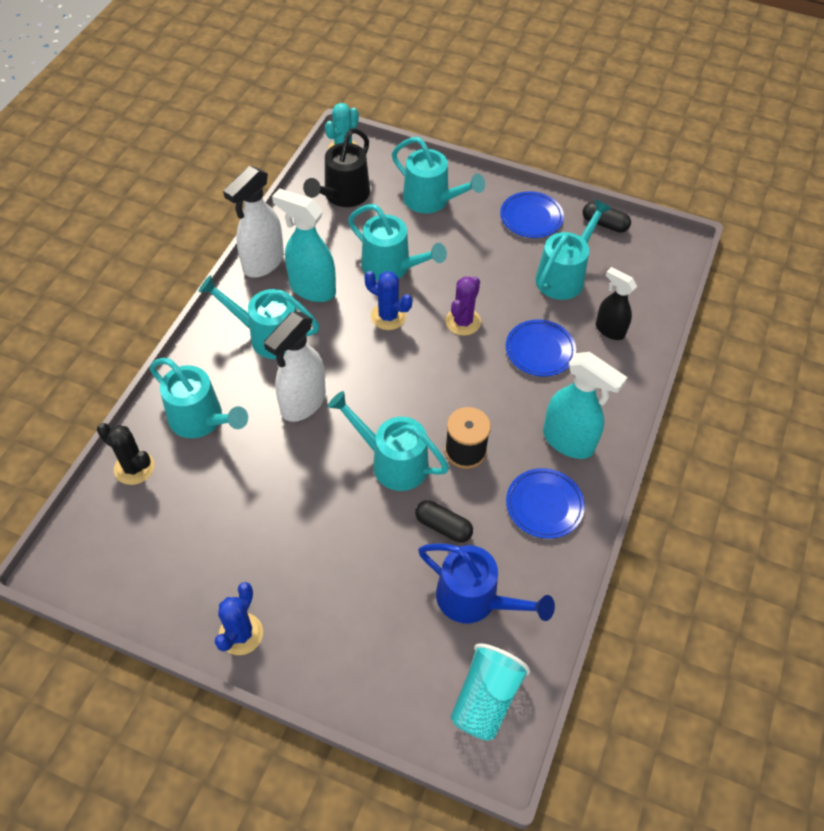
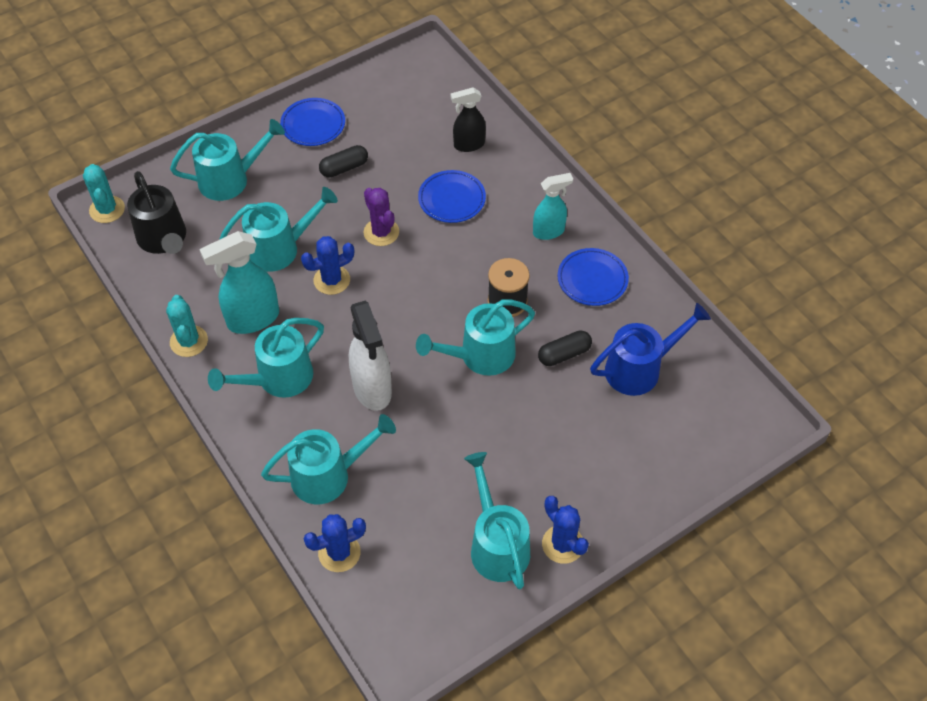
camera: 55 degrees left, 0 degrees up
(134, 468) = (339, 553): black cactus -> blue cactus
(263, 263) = (189, 341): white spray bottle -> turquoise cactus
(485, 699) = (722, 407): turquoise cup -> none
(564, 275) = (392, 140): turquoise watering can -> turquoise watering can (496, 544)
(568, 441) = (549, 231): turquoise spray bottle -> turquoise spray bottle, size x0.64
(604, 224) = (363, 83): black capsule -> black capsule (344, 168)

